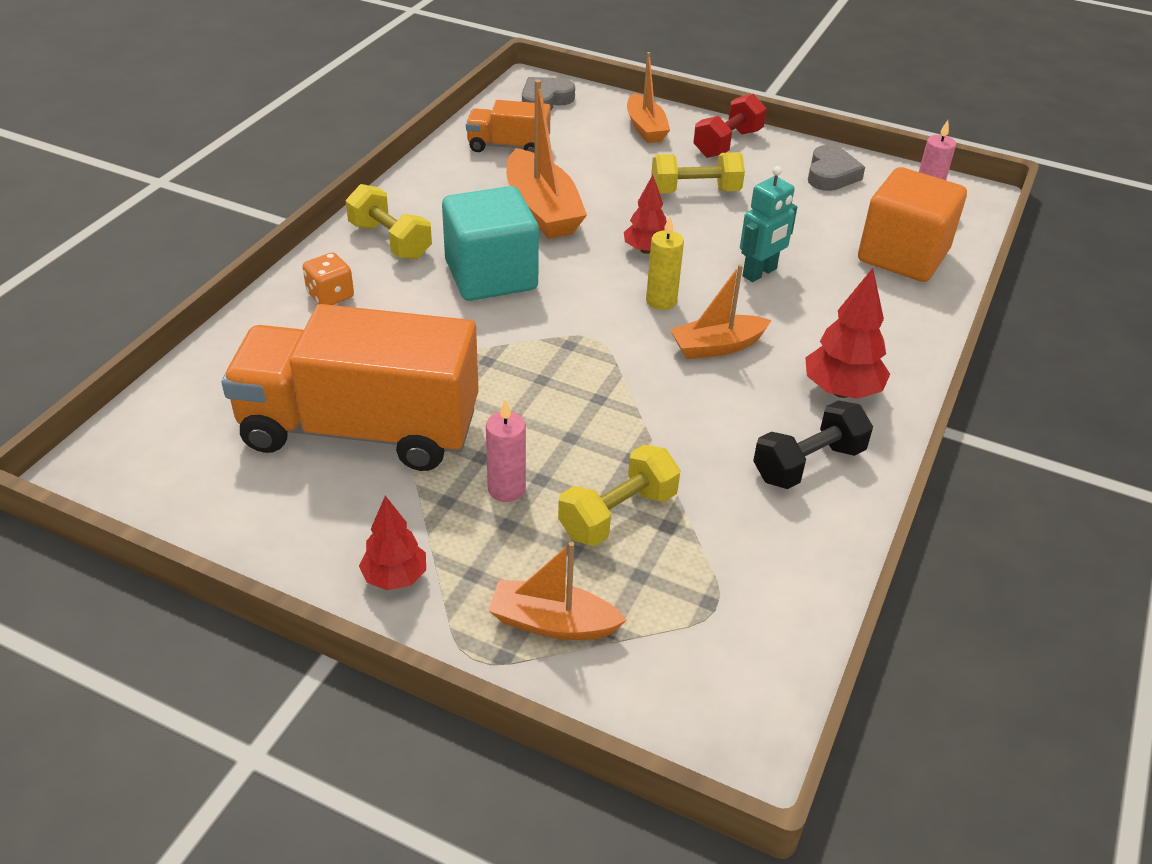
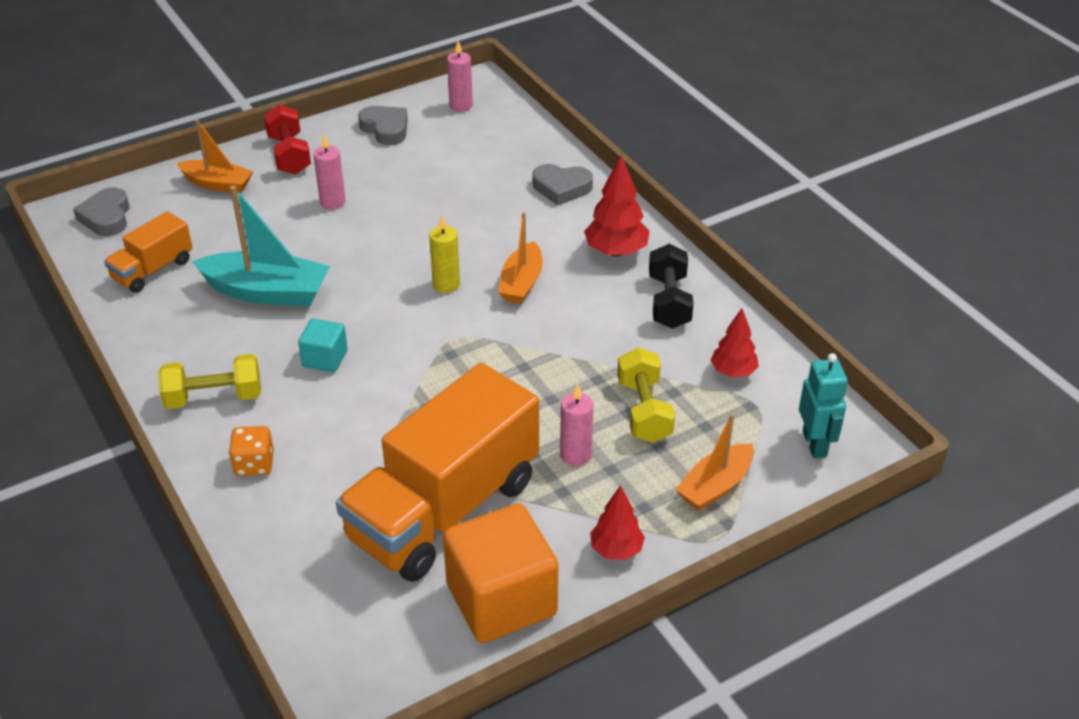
camera: 55 degrees left, 0 degrees up
(491, 276) = (325, 359): turquoise cube -> turquoise cube, size x0.50
(542, 210) = (267, 292): orange boat -> turquoise boat
(646, 250) = (378, 262): red tree -> red tree (733, 372)
(695, 191) = (332, 202): yellow dumbbell -> pink candle
(760, 273) = (462, 222): turquoise robot -> turquoise robot (815, 444)
(891, 312) = (561, 188): none -> grey heart
(902, 256) = (510, 150): orange cube -> orange cube (501, 600)

